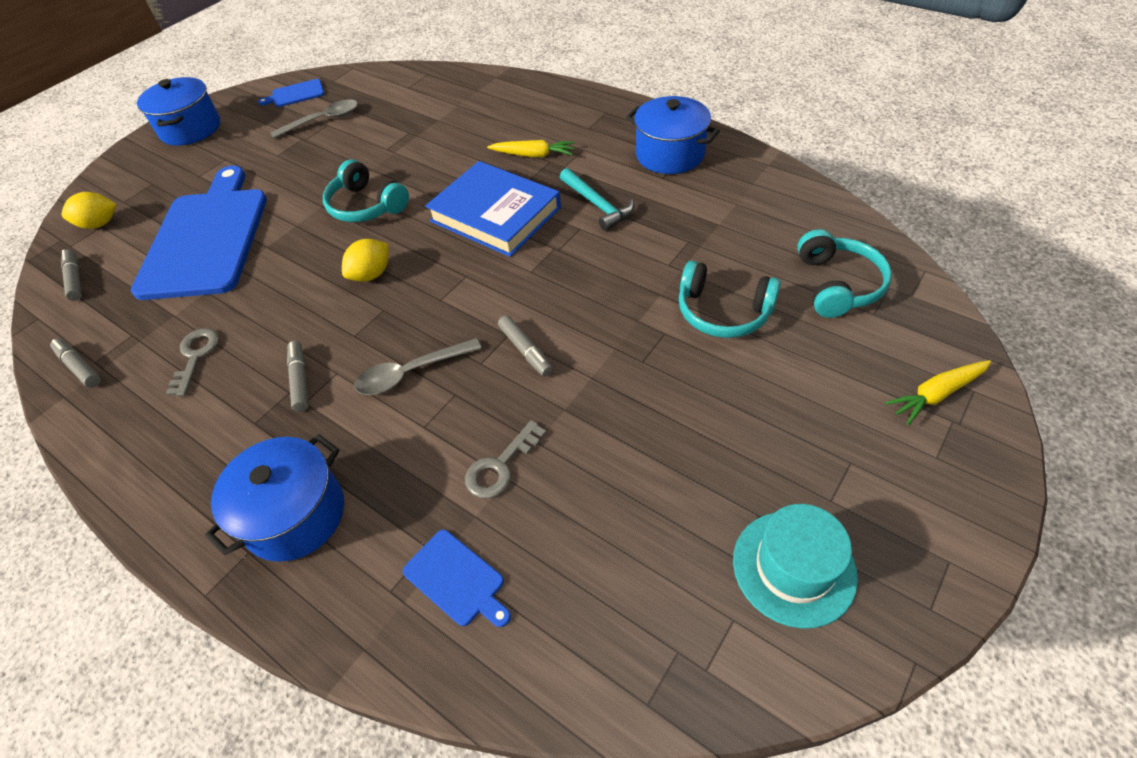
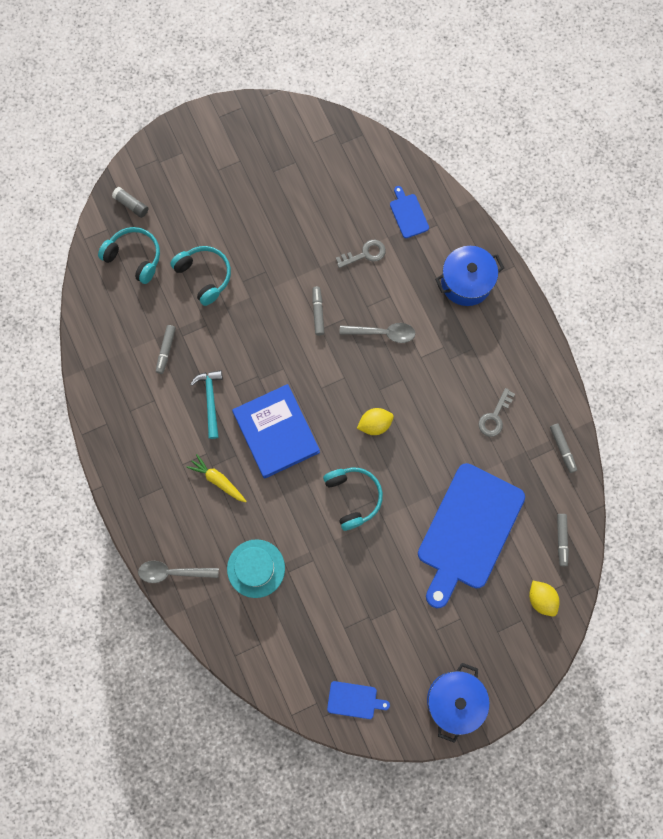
camera: 155 degrees left, 25 degrees up
(100, 224) = (541, 599): yellow lemon -> yellow lemon turned 45 degrees clockwise
(300, 380) = (441, 363): grey marker -> grey marker (166, 350)
(323, 120) = (346, 637): grey spoon -> grey spoon (173, 572)
(670, 154) = (132, 419): blue pot -> none
(794, 567) = (277, 146): turquoise hat -> turquoise hat (256, 568)
(837, 284) = (134, 257): turquoise headphones -> turquoise headphones turned 90 degrees clockwise
(917, 340) = (131, 205): none -> grey glue stick
(936, 394) = (152, 176): yellow carrot -> none

